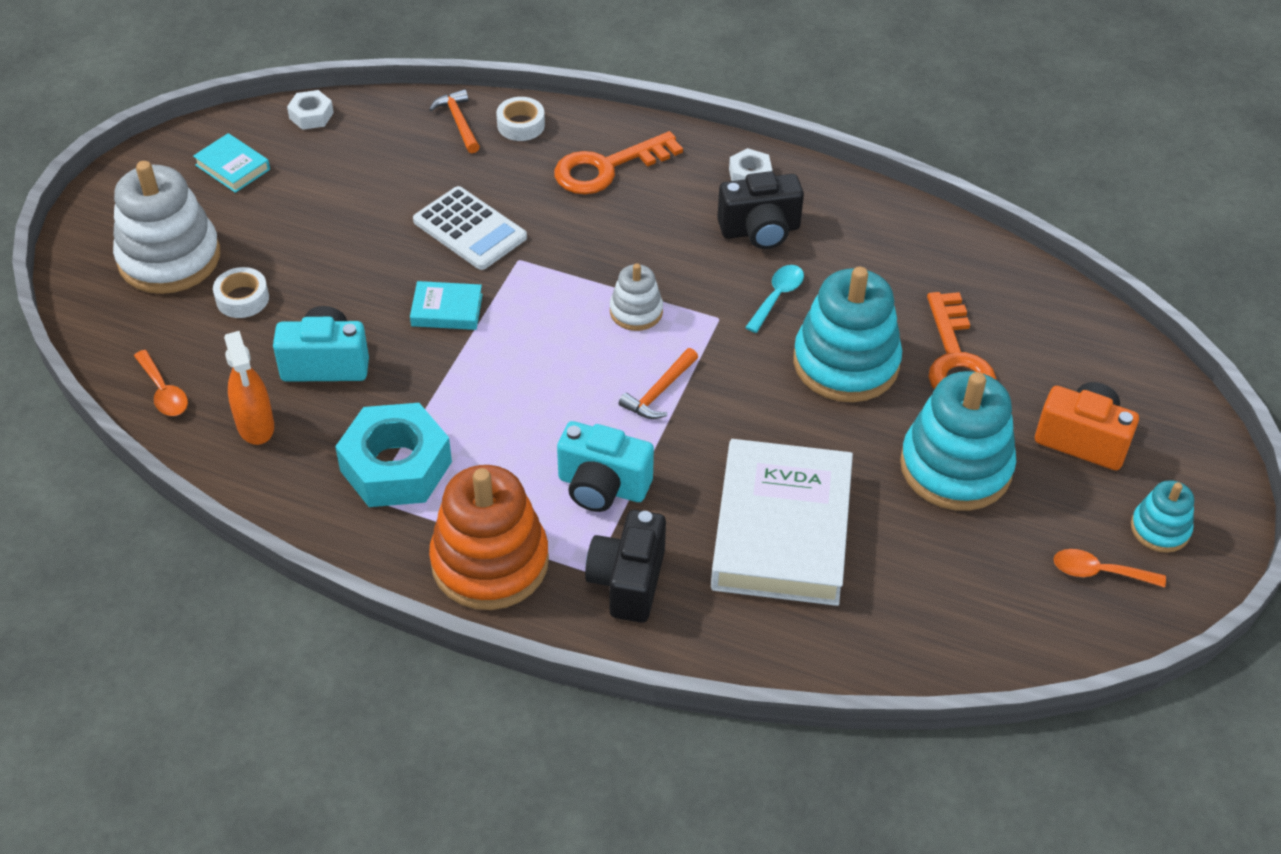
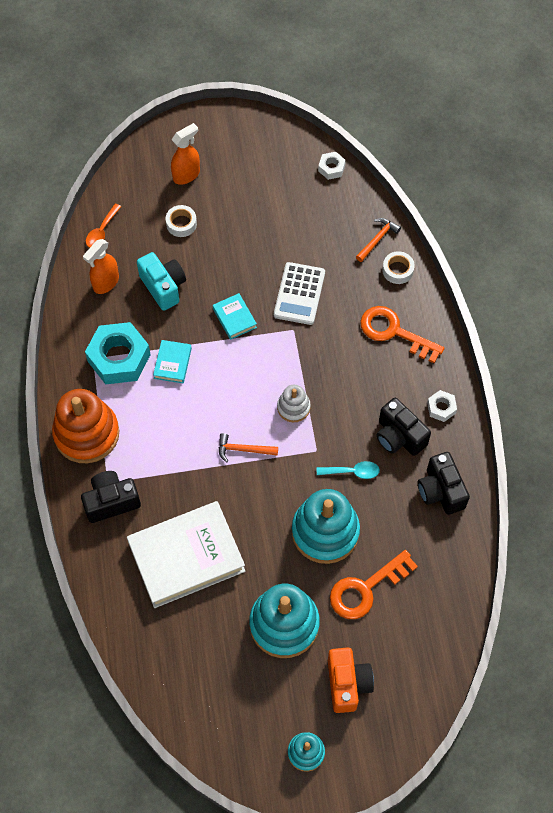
camera: 60 degrees right, 15 degrees up
(169, 258) = (186, 175): white stacking toy -> orange spray bottle
(233, 167) = (267, 159): turquoise book -> turquoise book (173, 363)
(602, 487) = (163, 457): turquoise camera -> none
(865, 228) = (440, 491): none -> black camera
(1099, 572) = (254, 731): orange spoon -> none

